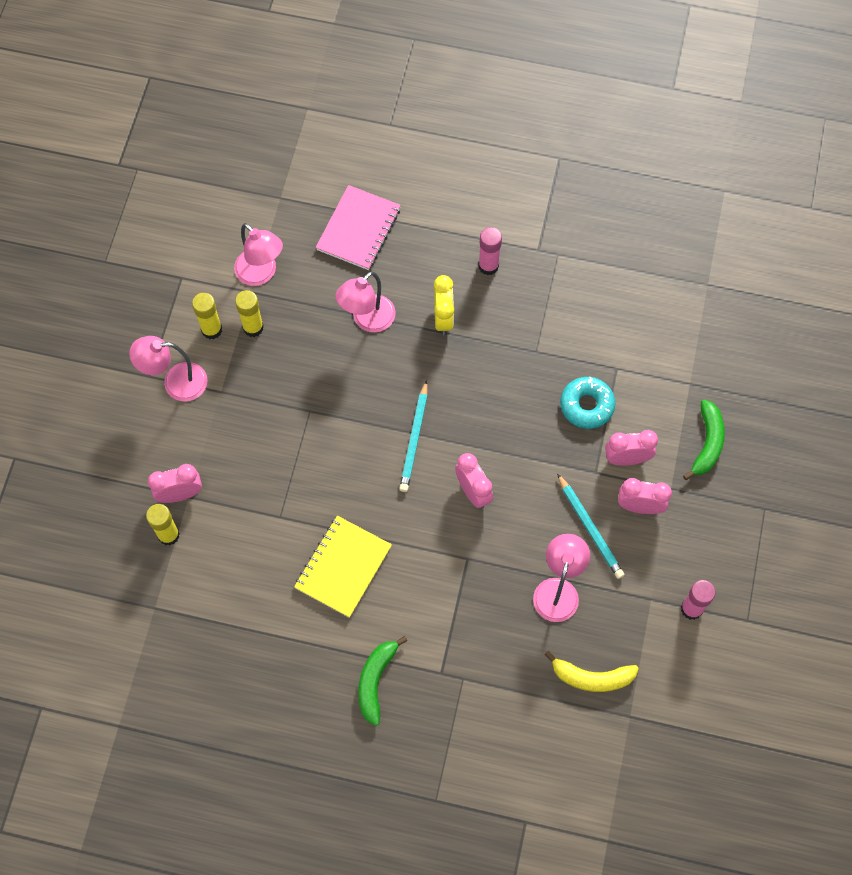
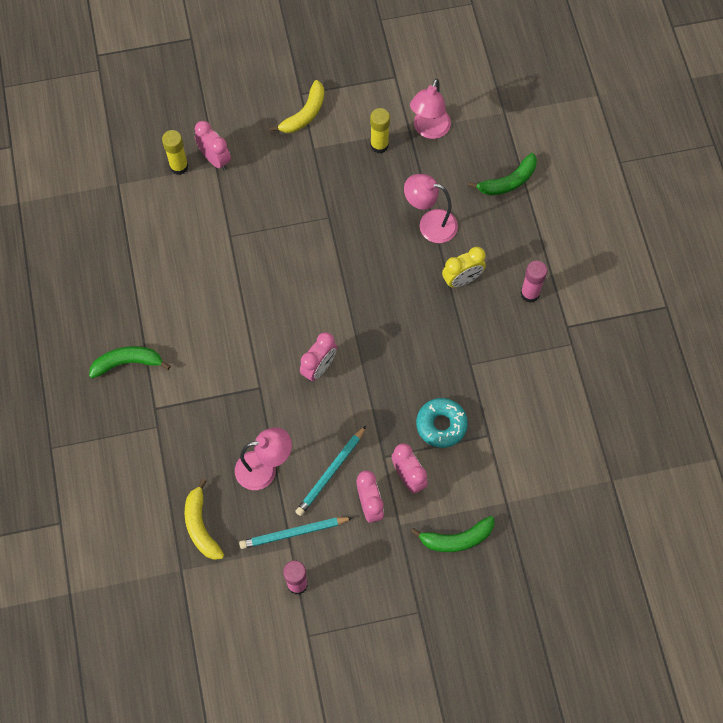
camera: 65 degrees right, 0 degrees up
(176, 383) = (304, 114): pink lamp -> yellow banana
(211, 330) = (362, 118): yellow glue stick -> none
(343, 567) = (209, 299): yellow notebook -> none
(358, 229) = (508, 181): pink notebook -> green banana
(414, 439) = (343, 304): turquoise pencil -> turquoise pencil (294, 533)

